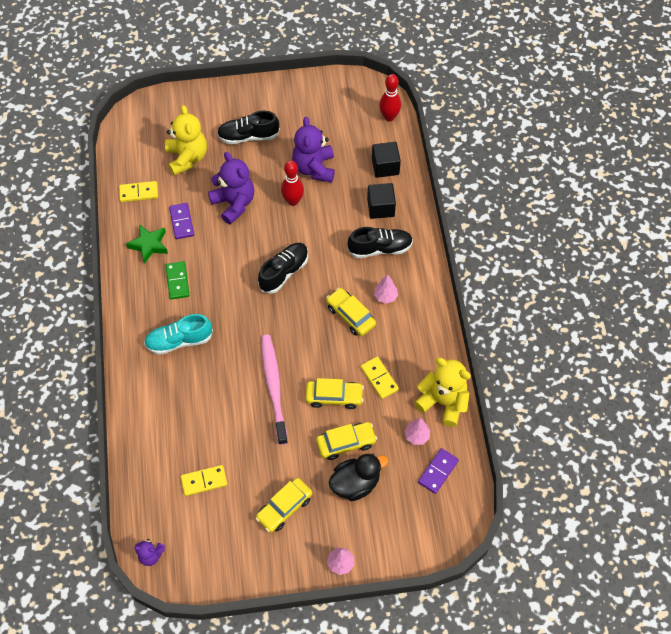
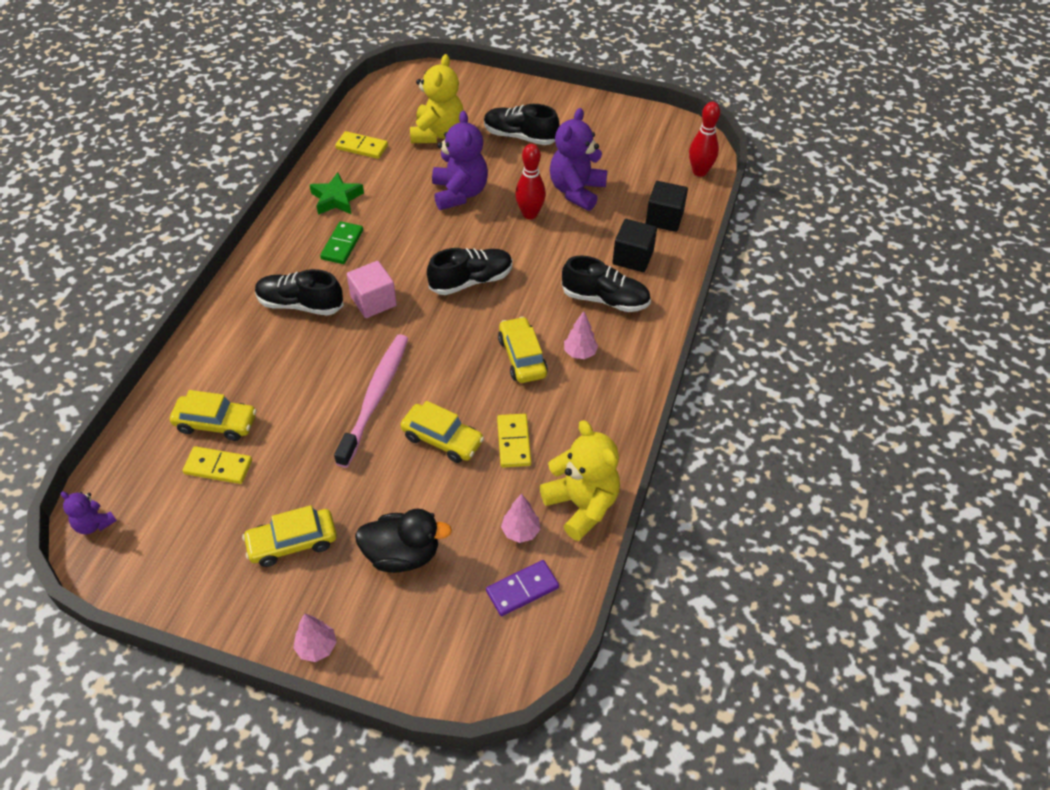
camera: 25 degrees right, 10 degrees down
(179, 341) = (300, 304): turquoise shoe -> black shoe
(181, 222) = (388, 190): purple domino -> none
(228, 316) = (373, 301): none -> pink cube
(346, 443) = (422, 500): yellow car -> yellow car (216, 423)

